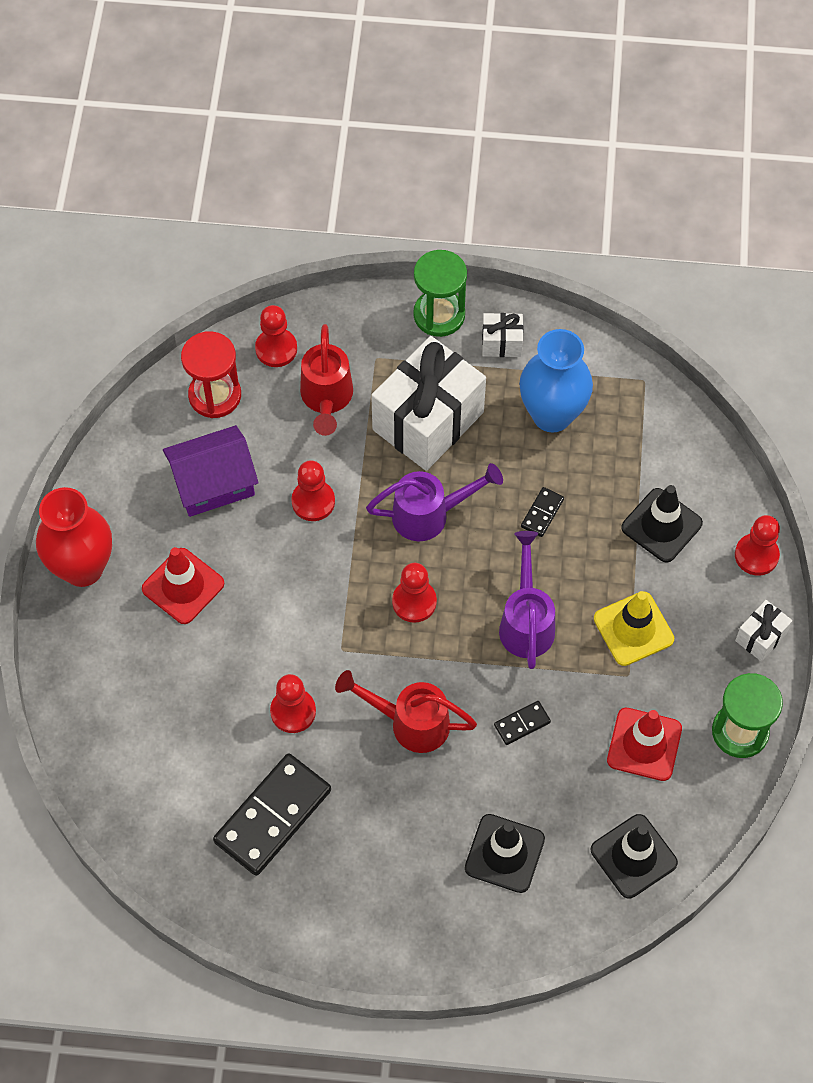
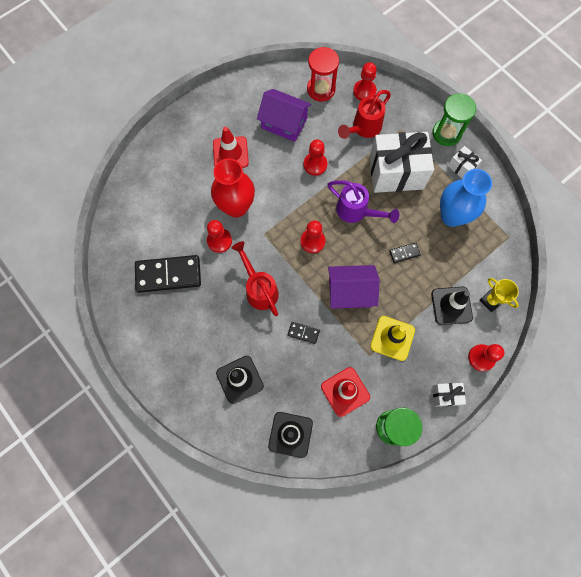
camera: 45 degrees right, 10 degrees up
(83, 568) = (202, 113): red vase -> red vase (236, 207)
(526, 621) = (350, 292): purple watering can -> purple house
(700, 478) = (490, 301): none -> yellow trophy

